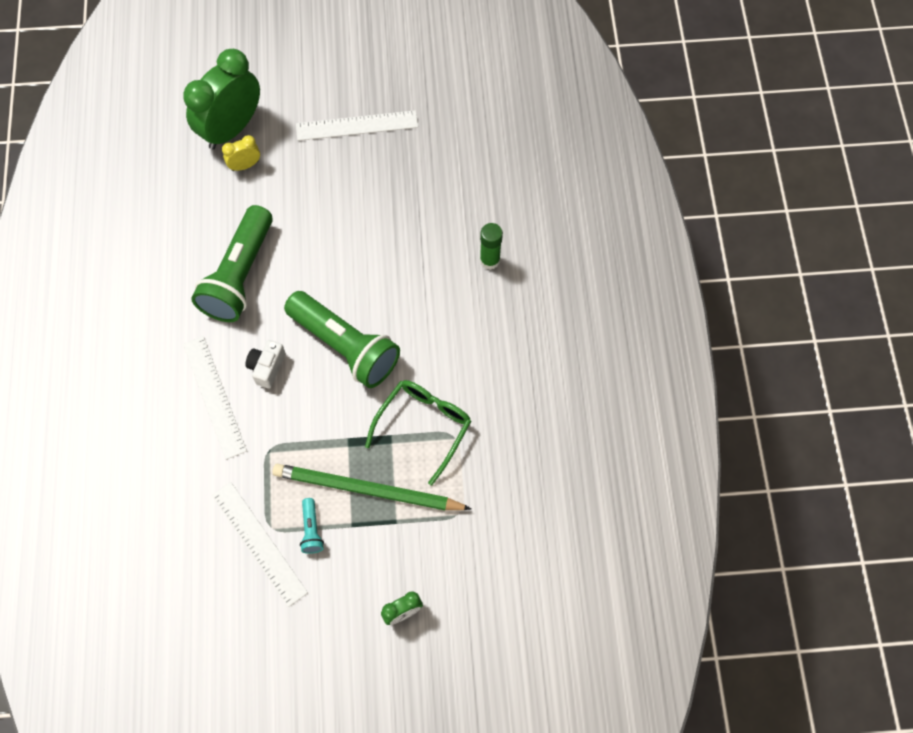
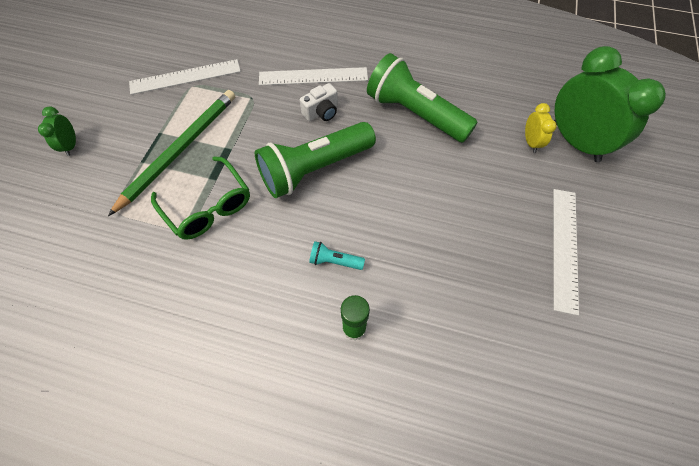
camera: 110 degrees right, 5 degrees down
(267, 367) = (321, 112): white camera -> white camera turned 105 degrees clockwise
(311, 530) = (173, 107): turquoise flashlight -> turquoise flashlight (334, 261)

